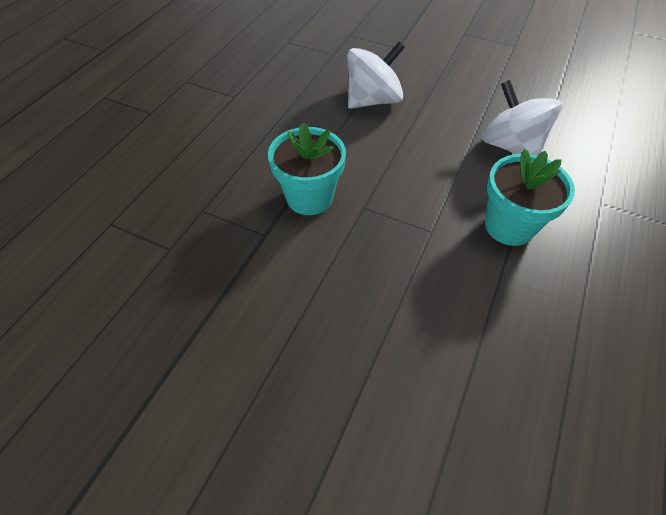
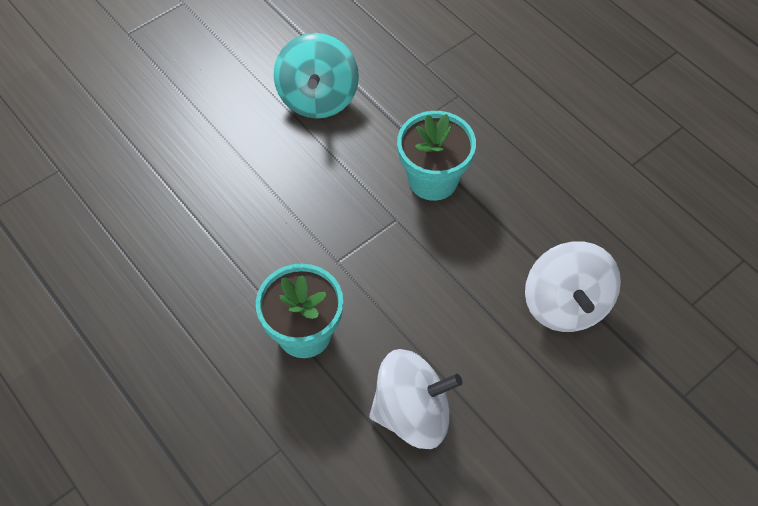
camera: 115 degrees right, 5 degrees up
(253, 327) = (318, 97): none -> turquoise spinning top

